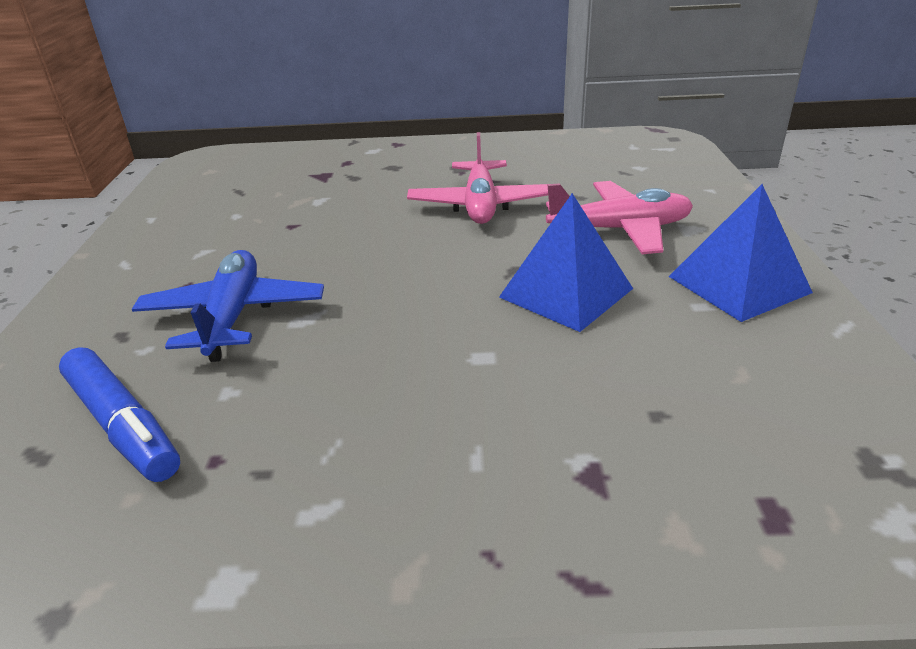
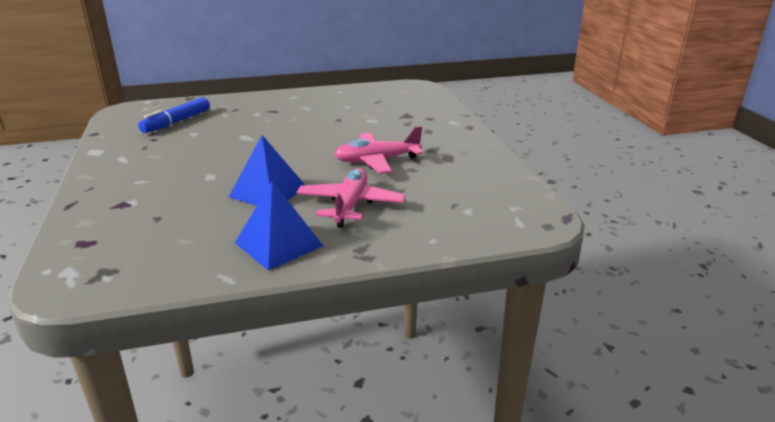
camera: 75 degrees right, 5 degrees down
(233, 316) = (248, 124): blue plane -> none
(620, 230) = (350, 205): pink plane -> pink plane turned 150 degrees counterclockwise

